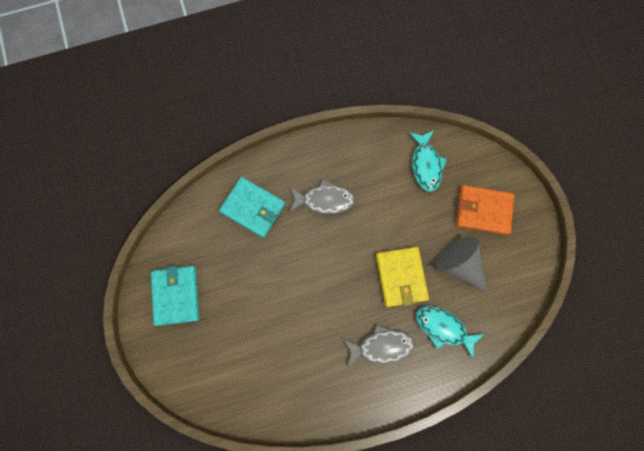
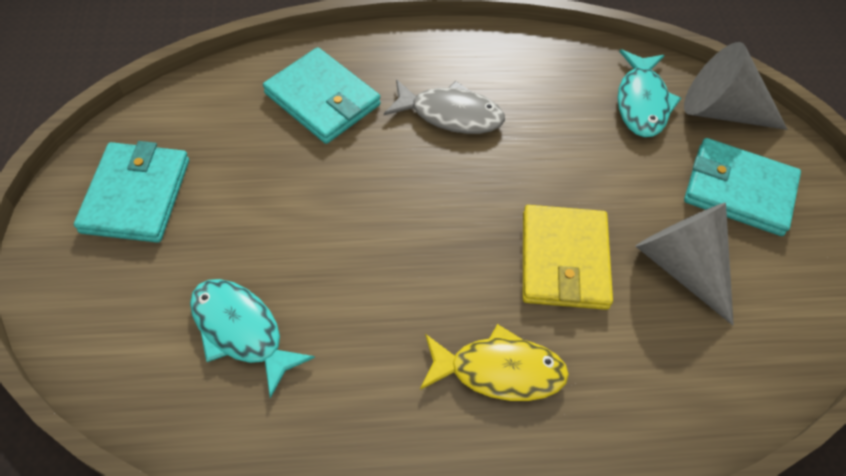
camera: 10 degrees right, 20 degrees down
(381, 346) = (499, 371): grey fish -> yellow fish
(443, 328) = (634, 368): turquoise fish -> turquoise fish (241, 331)
(469, 159) = (721, 111): none -> grey cone
(483, 210) = (738, 190): orange wallet -> turquoise wallet

